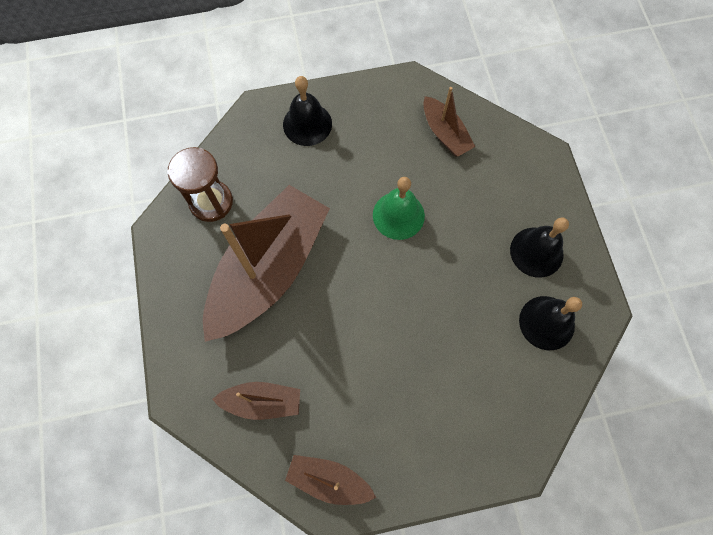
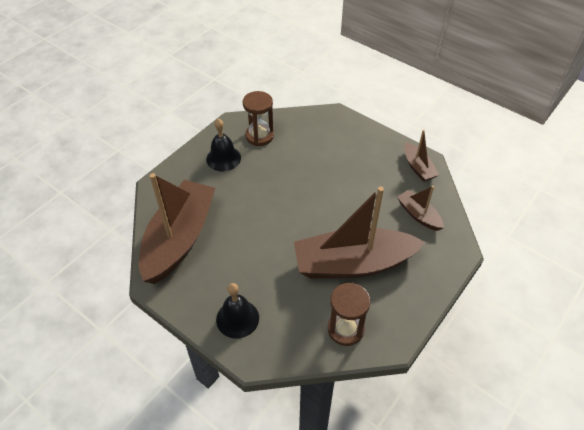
camera: 130 degrees left, 20 degrees down
(398, 215) = (258, 226): green bell -> none
(445, 133) = (179, 239): brown boat -> brown boat, size x2.14
(546, 322) = (259, 136): black bell -> brown hourglass

